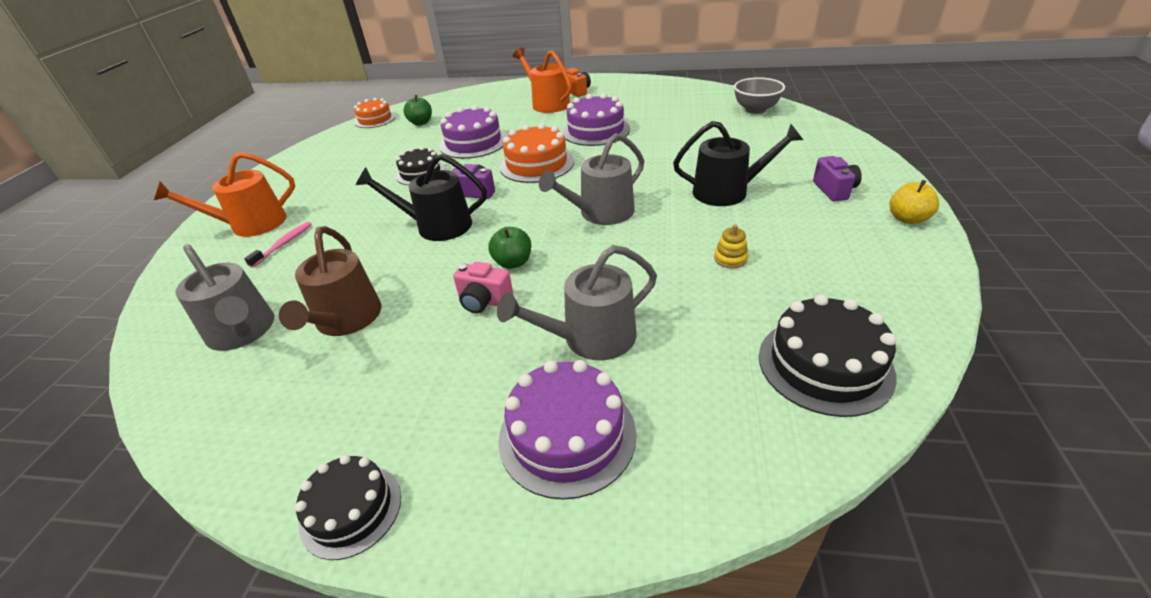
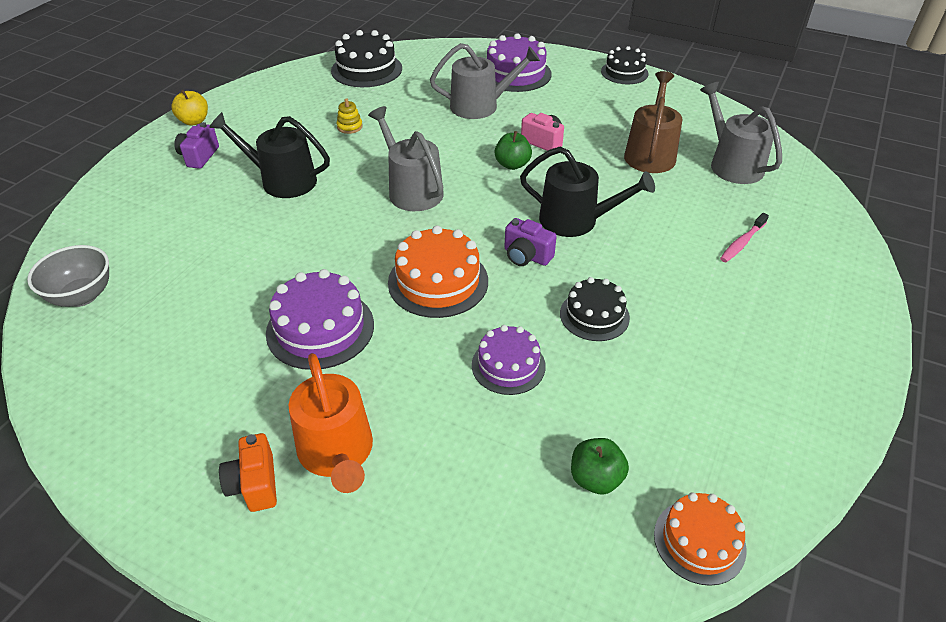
camera: 165 degrees left, 5 degrees up
(251, 224) = (801, 285): orange watering can -> none
(473, 143) = (508, 365): purple cake -> purple cake, size x0.66
(601, 213) = (412, 190): grey watering can -> grey watering can turned 105 degrees counterclockwise

